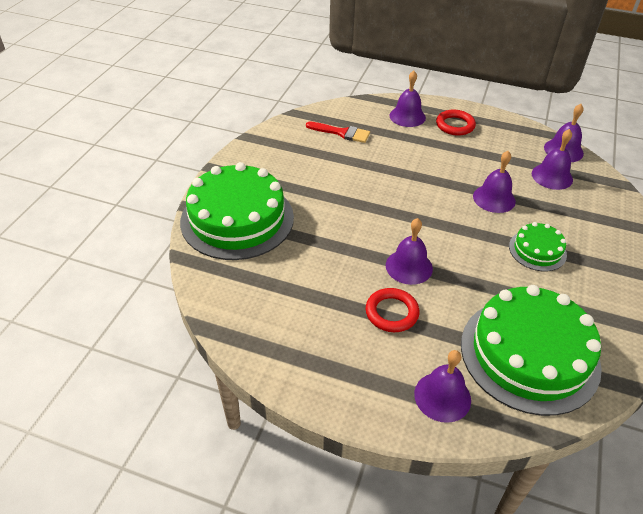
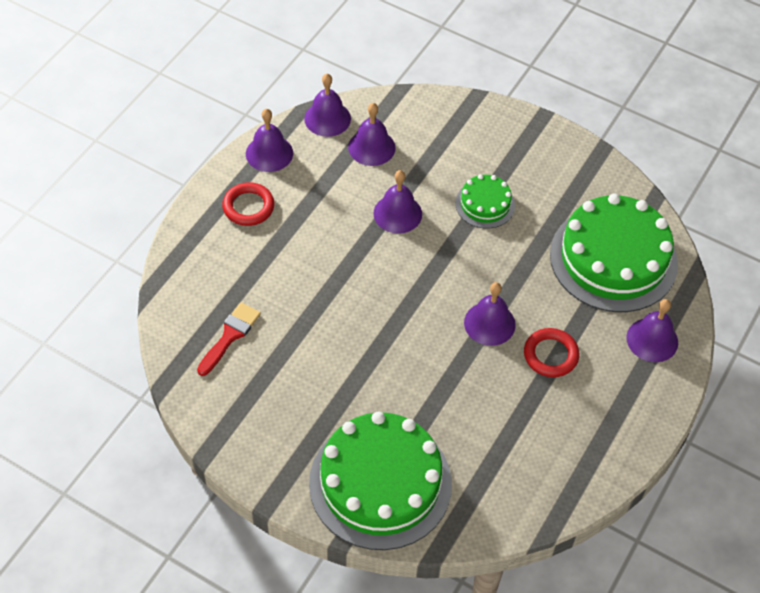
camera: 80 degrees left, 10 degrees up
(407, 116) = (213, 252): purple bell -> purple bell (269, 153)

